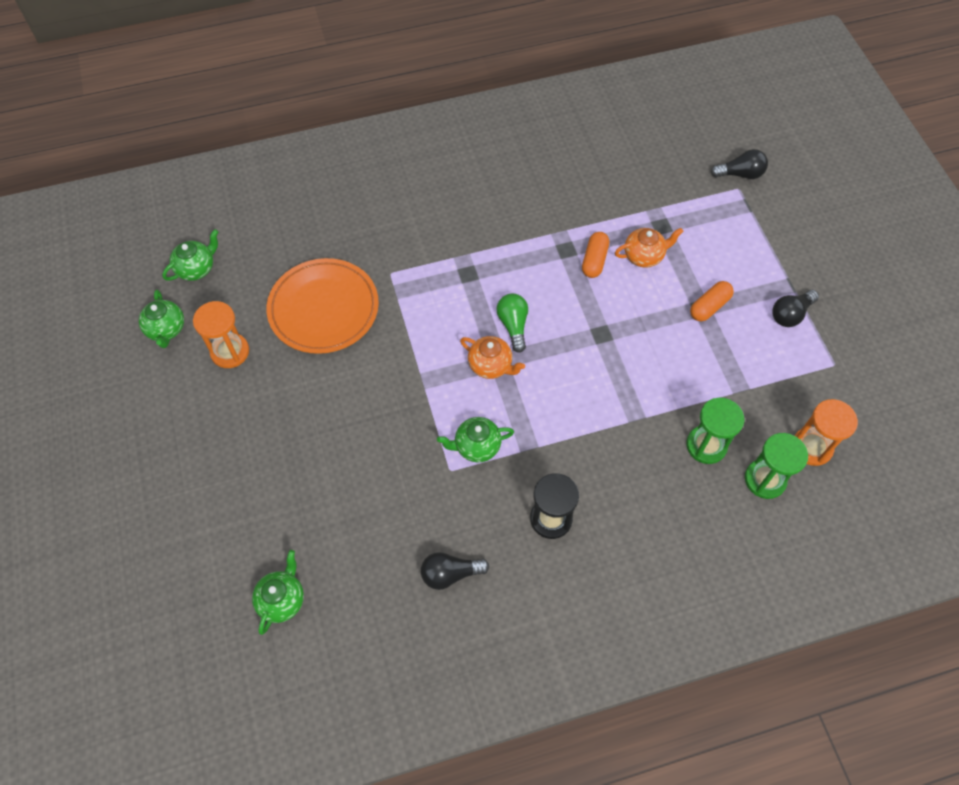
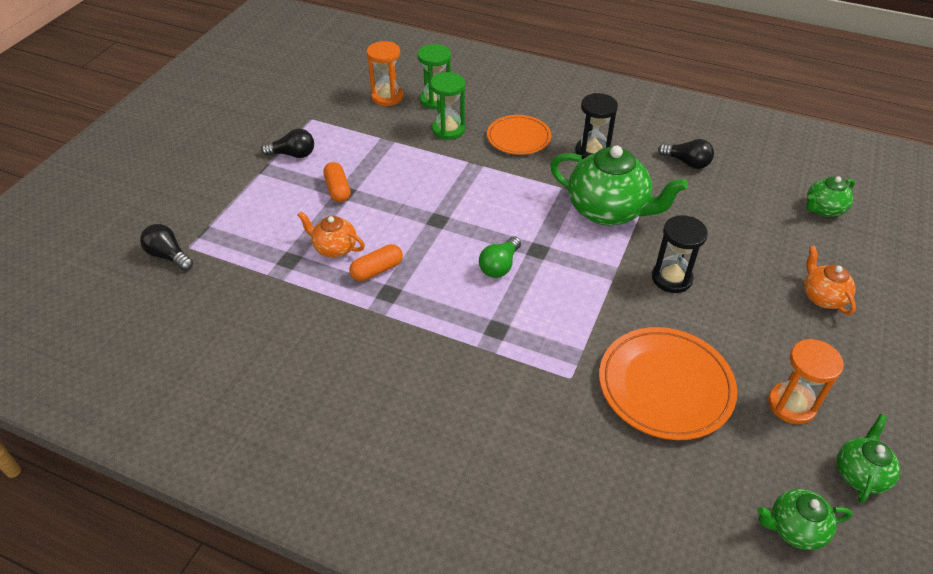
camera: 140 degrees left, 15 degrees down
(375, 407) = (671, 278): none -> black hourglass
(476, 446) = (608, 211): green teapot -> green teapot, size x1.92
(491, 365) = (547, 251): orange teapot -> orange teapot (822, 297)
(634, 485) = (518, 138): none -> orange plate
(709, 306) = (338, 189): orange capsule -> orange capsule turned 75 degrees clockwise

